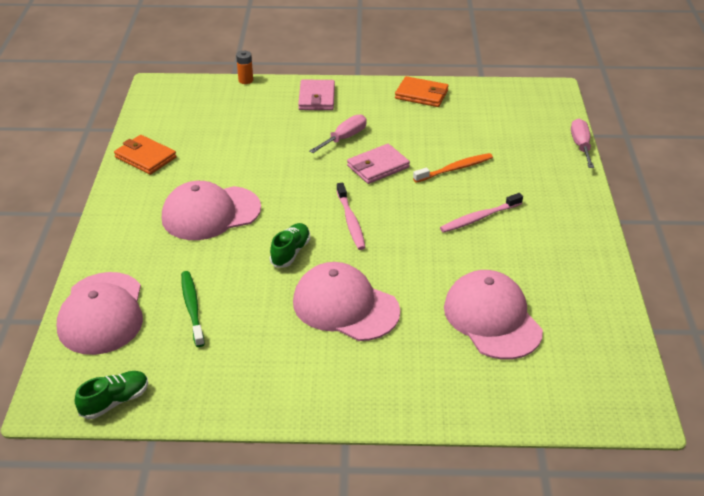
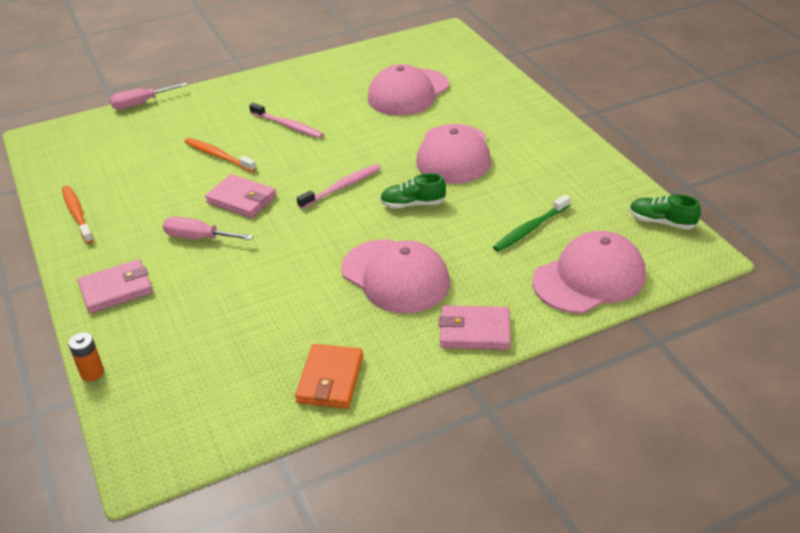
camera: 115 degrees left, 0 degrees up
(117, 230) = (474, 331): none -> pink wallet
(421, 94) = (77, 214): orange wallet -> orange toothbrush

